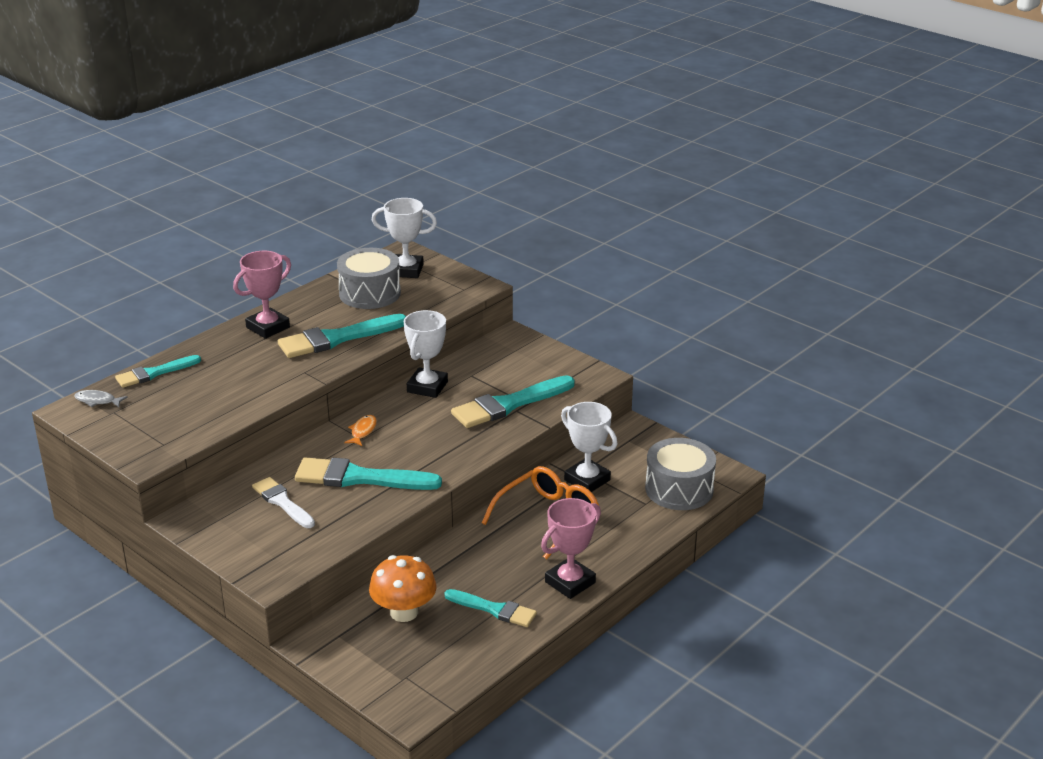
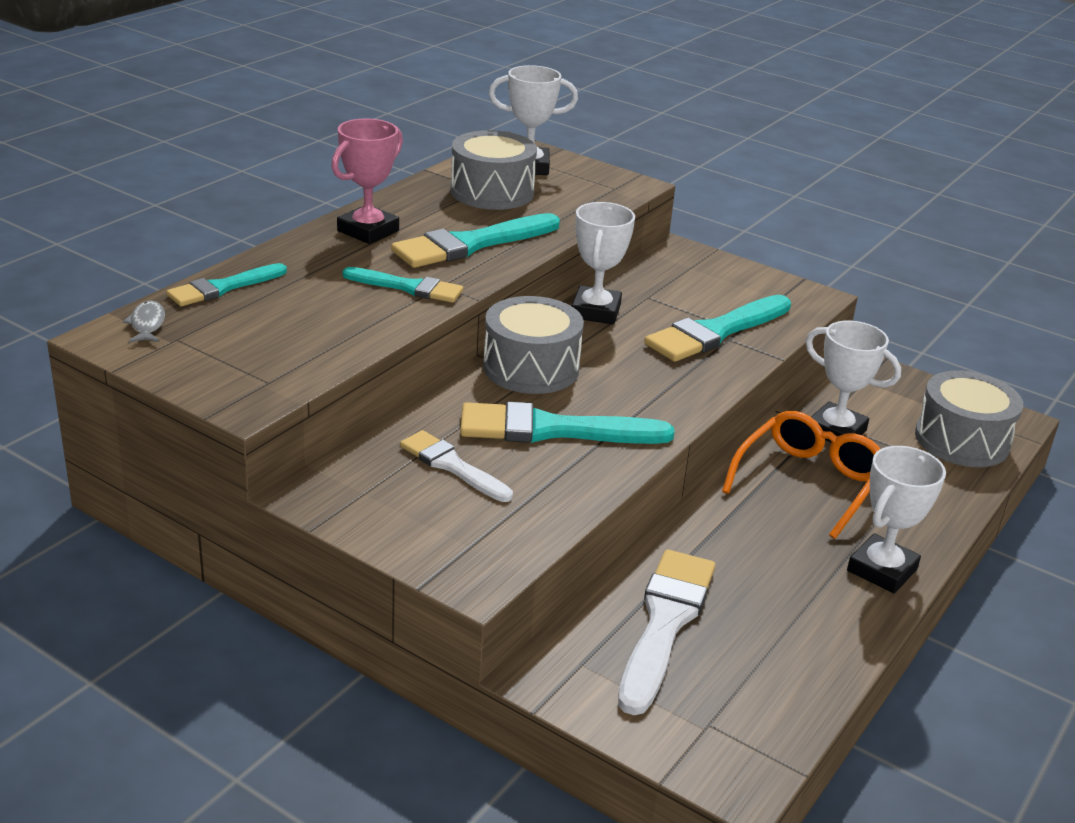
camera: 10 degrees left, 0 degrees up
(97, 401) = (147, 324): grey fish -> grey fish turned 75 degrees clockwise
(363, 431) = (531, 368): orange fish -> grey drum
(404, 612) = (665, 623): orange mushroom -> white brush
(494, 609) = (794, 613): turquoise brush -> turquoise brush (408, 287)
(570, 582) = (882, 570): pink trophy -> white trophy

